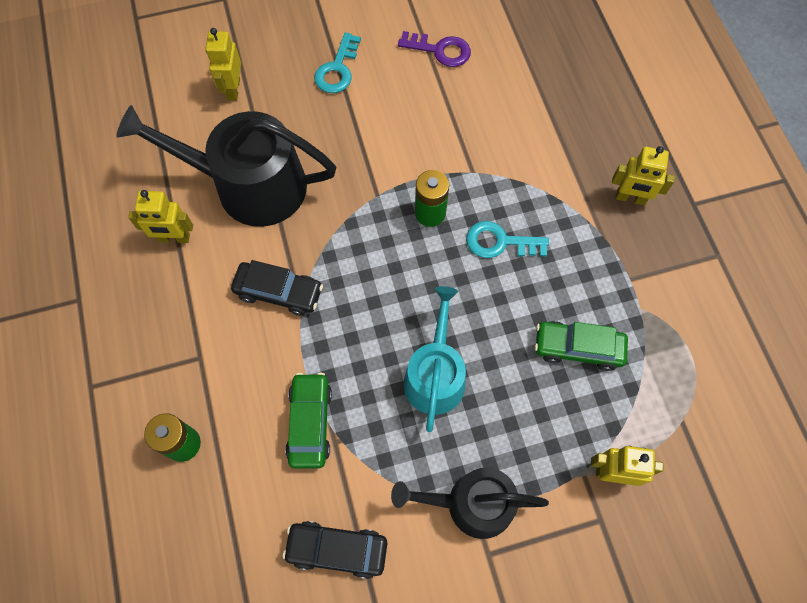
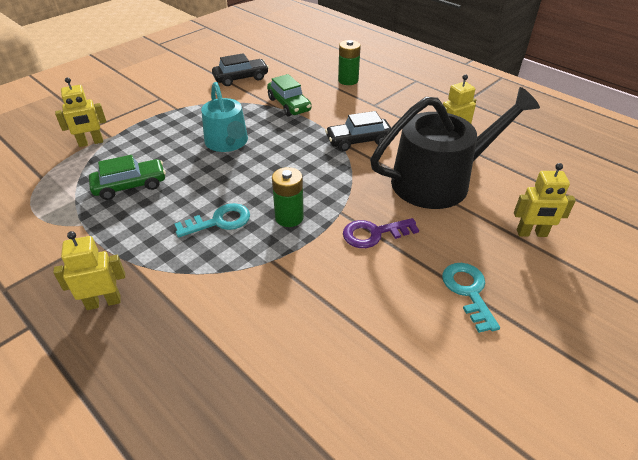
camera: 150 degrees right, 25 degrees down
(233, 89) = (531, 233): yellow robot -> yellow robot turned 120 degrees clockwise
(440, 50) = (387, 365): purple key -> purple key (374, 234)
(471, 504) = (177, 108): black watering can -> none

